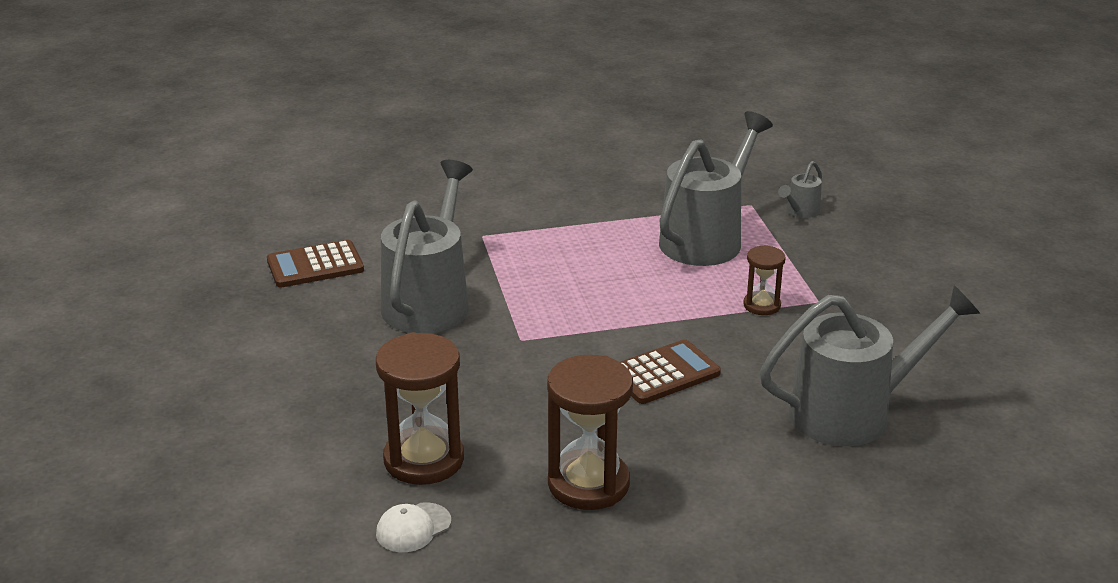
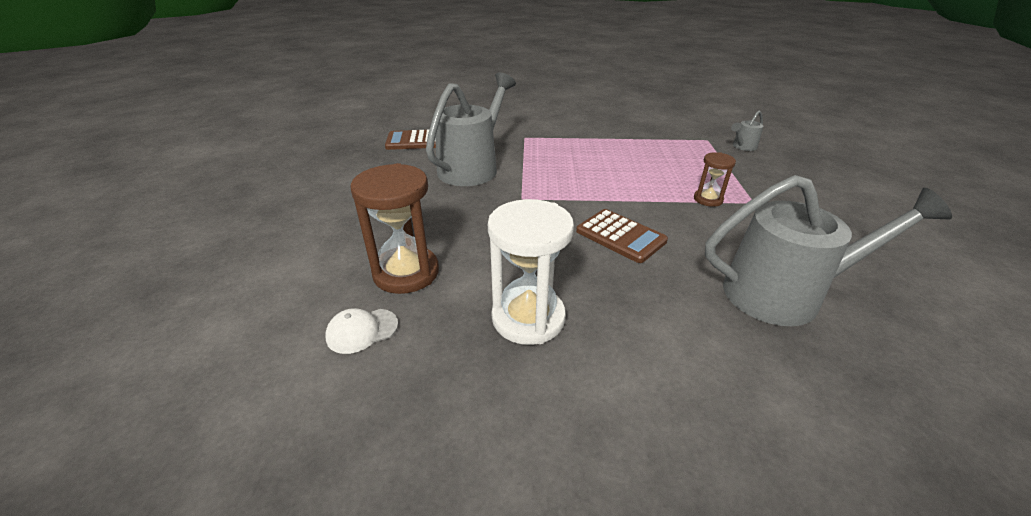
camera: 15 degrees right, 5 degrees up
(588, 484) = (528, 318): brown hourglass -> white hourglass
(664, 373) = (620, 236): brown calculator -> brown calculator turned 60 degrees clockwise
(706, 238) = (673, 154): grey watering can -> none

